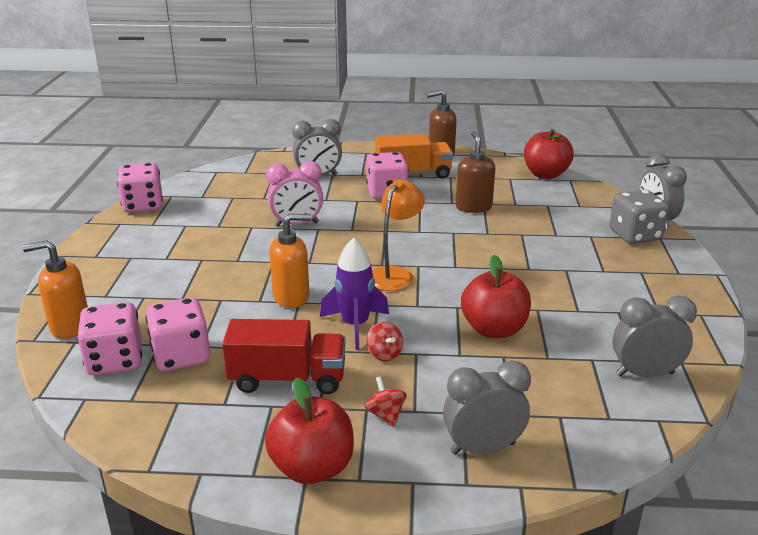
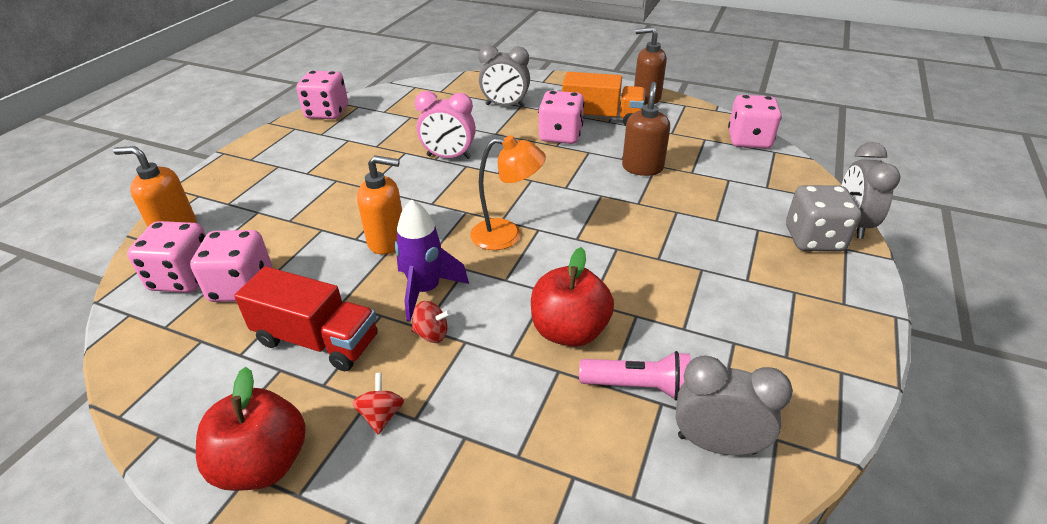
camera: 20 degrees right, 10 degrees up
(384, 354) = (431, 334): red spinning top -> red spinning top turned 75 degrees counterclockwise
(395, 274) = (507, 235): orange lamp -> orange lamp turned 45 degrees clockwise
(483, 448) = (455, 495): grey clock -> none
(545, 174) = (749, 140): red apple -> pink dice
(569, 353) = (638, 386): none -> pink flashlight

